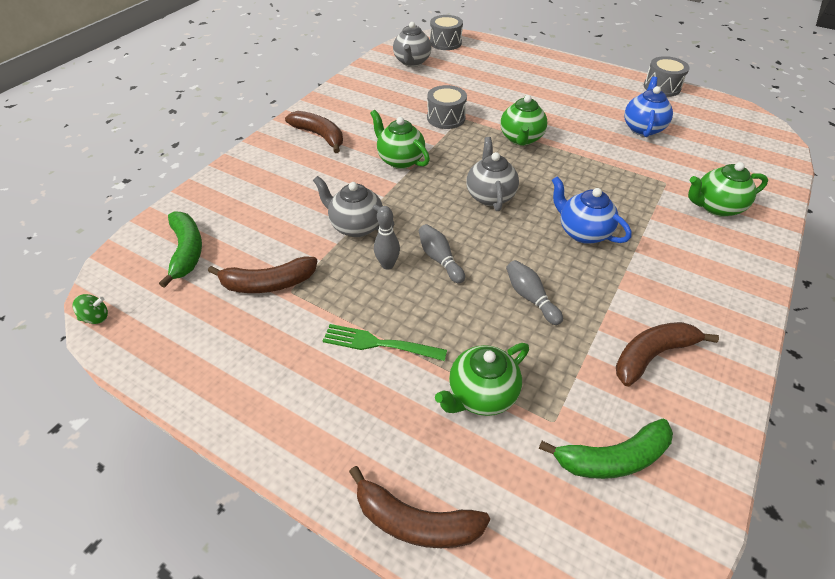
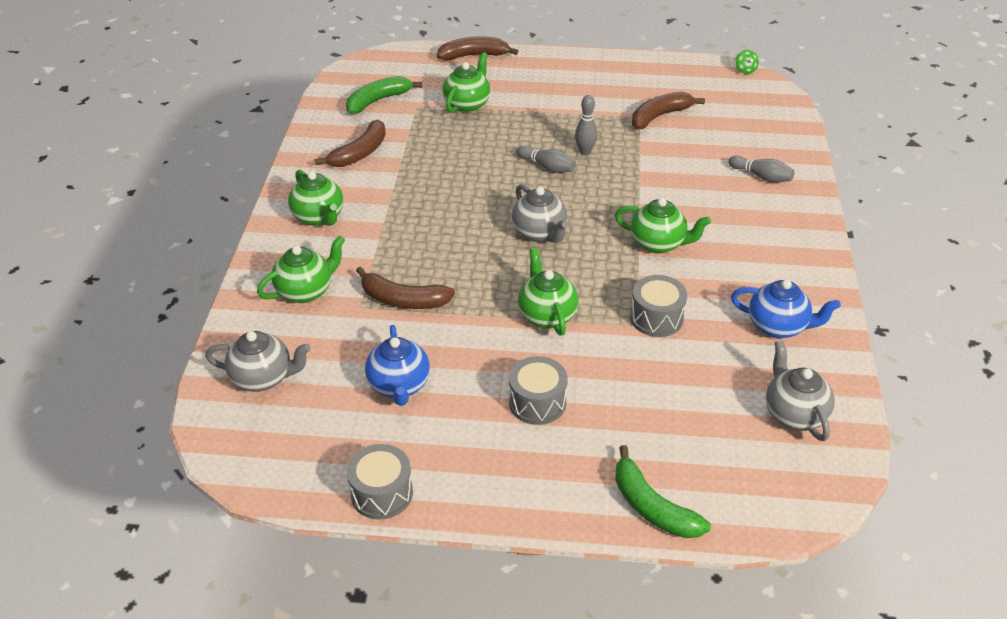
camera: 155 degrees right, 5 degrees down
(96, 317) = (745, 70): green spinning top -> green spinning top turned 60 degrees counterclockwise
(187, 251) = (745, 116): green banana -> green banana (652, 507)
(320, 136) = (771, 245): brown banana -> brown banana (403, 300)
(356, 226) = (637, 170): grey teapot -> grey teapot (263, 378)
(379, 343) = (550, 108): green fork -> none
(445, 42) = (788, 489): grey drum -> grey drum (537, 402)
(530, 297) = (460, 162): grey bowling pin -> grey bowling pin (761, 176)
(582, 232) = (435, 224): blue teapot -> blue teapot (778, 326)
(706, 277) = (319, 217): none -> green teapot

